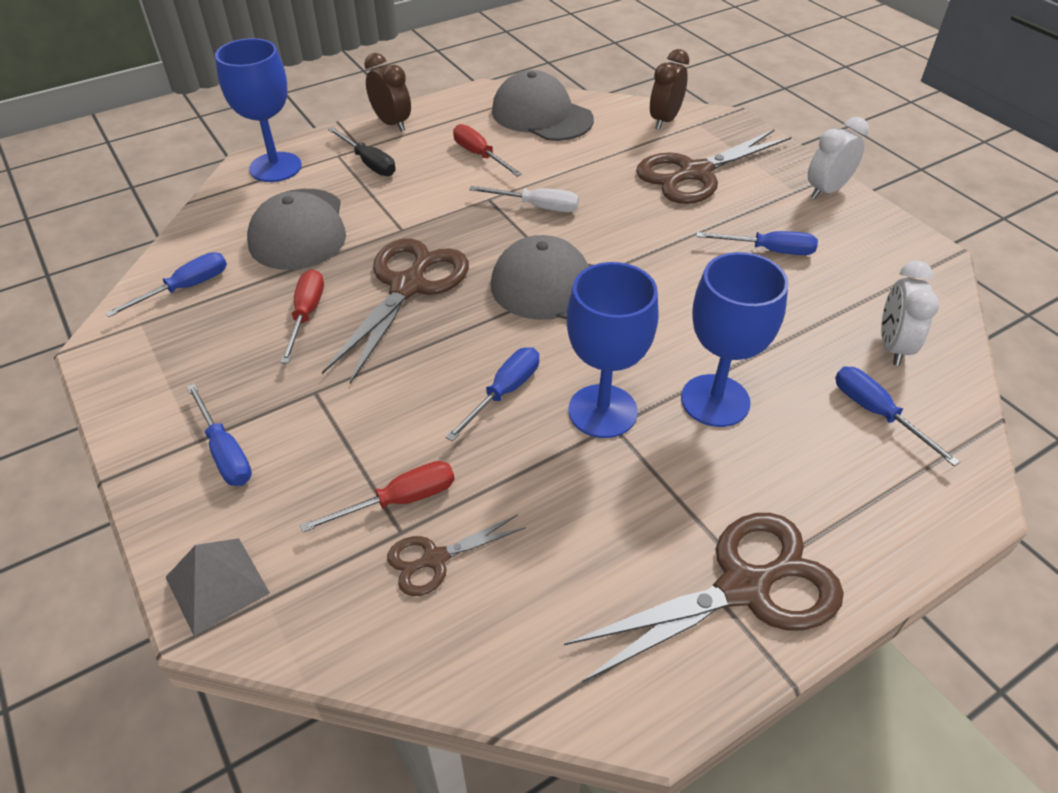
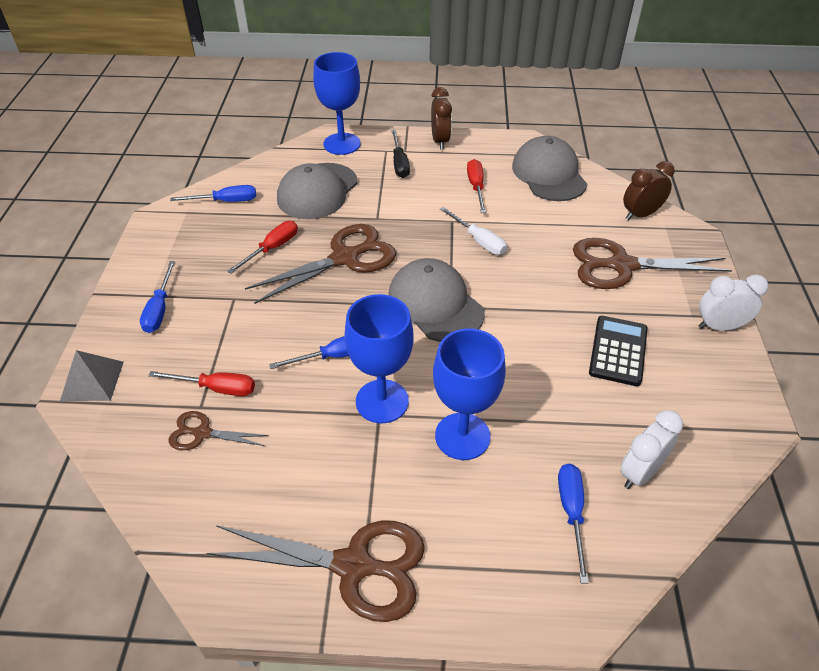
camera: 35 degrees right, 0 degrees up
(769, 250) = (618, 351): blue screwdriver -> black calculator

